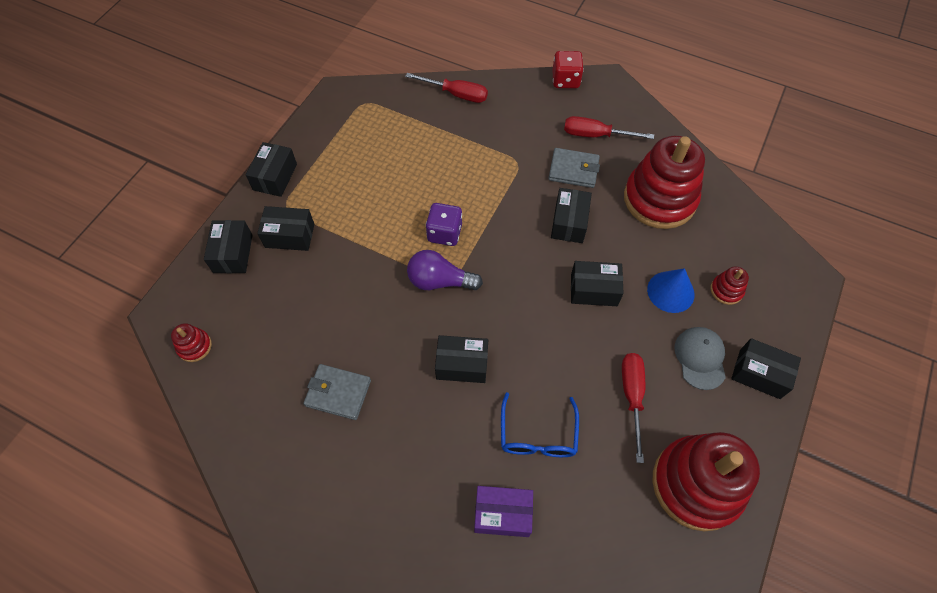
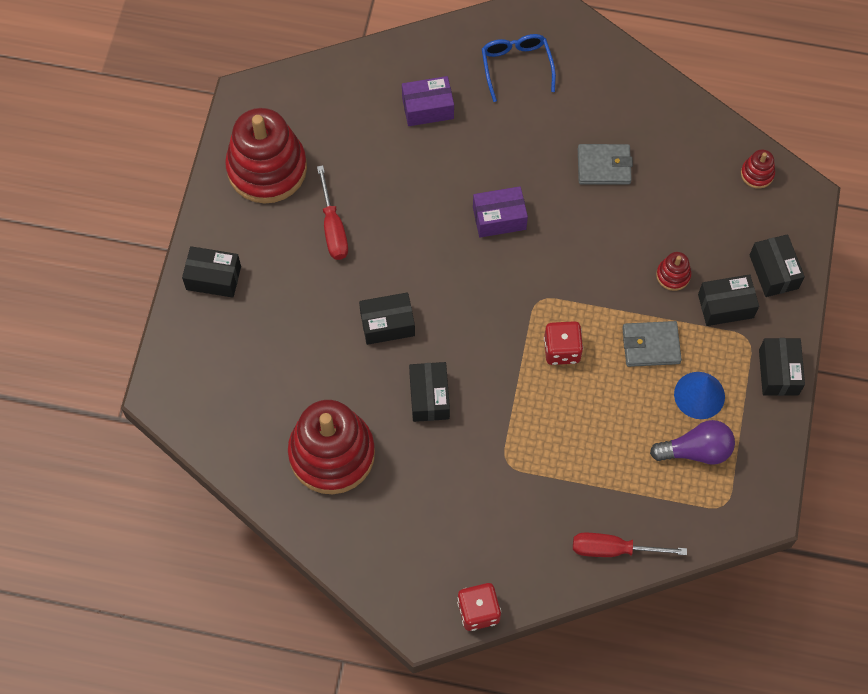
camera: 165 degrees right, 5 degrees up
(439, 281) = (548, 295): purple light bulb -> purple light bulb (696, 450)
(444, 233) = (561, 350): purple dice -> red dice
(462, 364) = (499, 218): black box -> purple box
(538, 435) = (413, 174): blue glasses -> blue glasses (516, 66)
(573, 170) = (438, 469): grey wallet -> grey wallet (651, 345)
(595, 135) = (422, 528): red screwdriver -> none
(670, 291) = (307, 342): blue cone -> blue cone (699, 395)
(700, 358) = (271, 279): grey cap -> none
(726, 290) = (249, 357): red stacking toy -> red stacking toy (673, 275)

